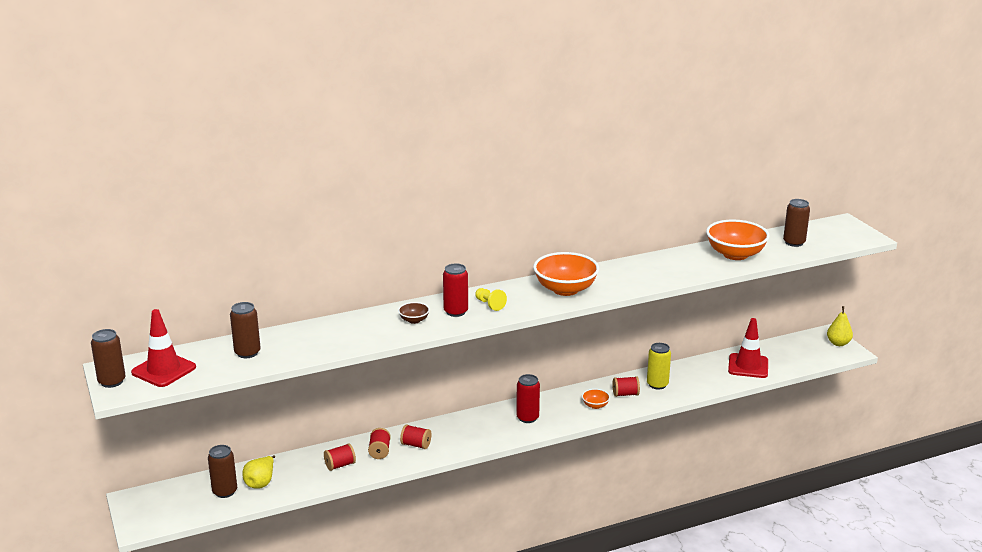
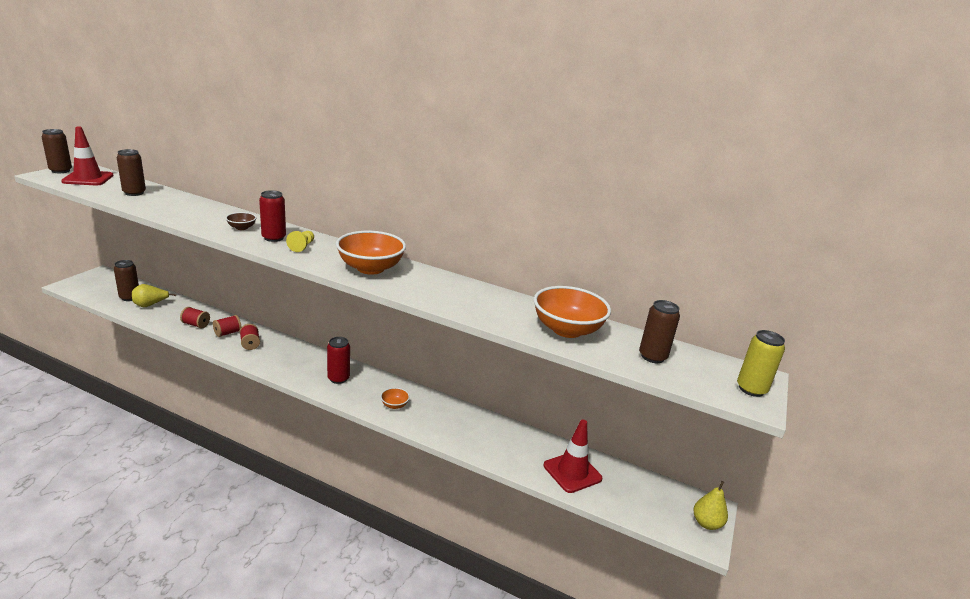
camera: 45 degrees right, 0 degrees up
(625, 394) = (431, 415): red spool -> none
(657, 384) = (468, 427): yellow can -> yellow can (751, 389)

